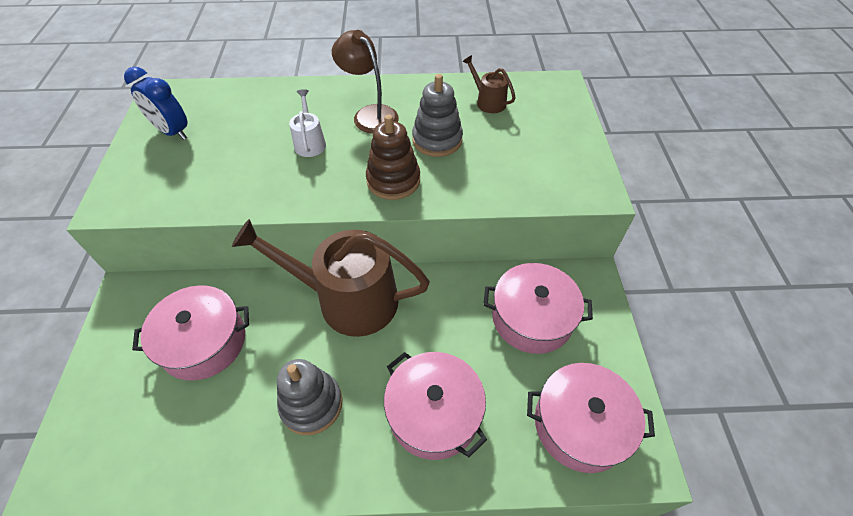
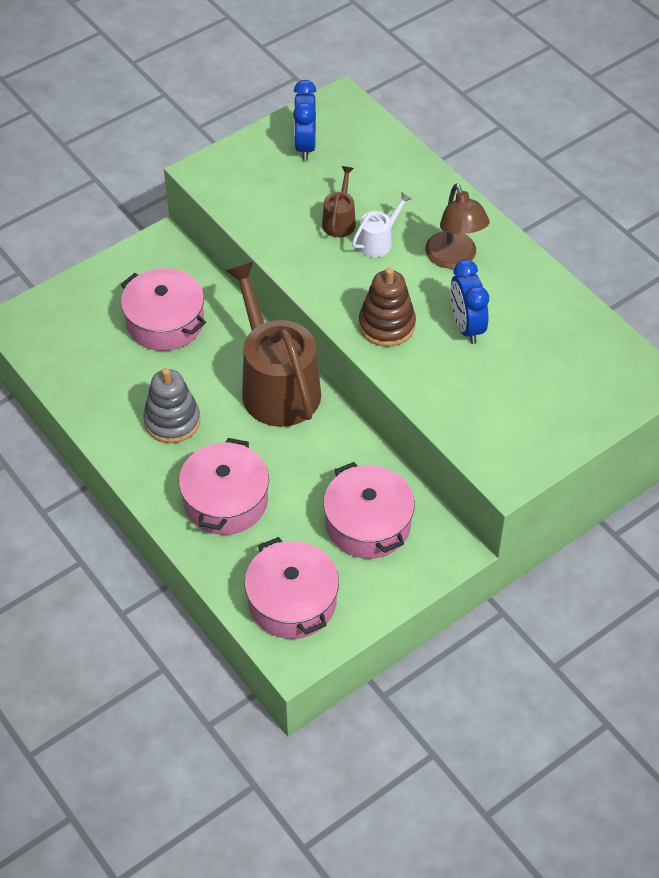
camera: 55 degrees right, 0 degrees up
(370, 114) = (454, 258): brown lamp -> brown lamp turned 150 degrees clockwise
(437, 140) = (466, 326): grey stacking toy -> blue clock
(488, 102) = (561, 335): brown watering can -> brown watering can (339, 221)

